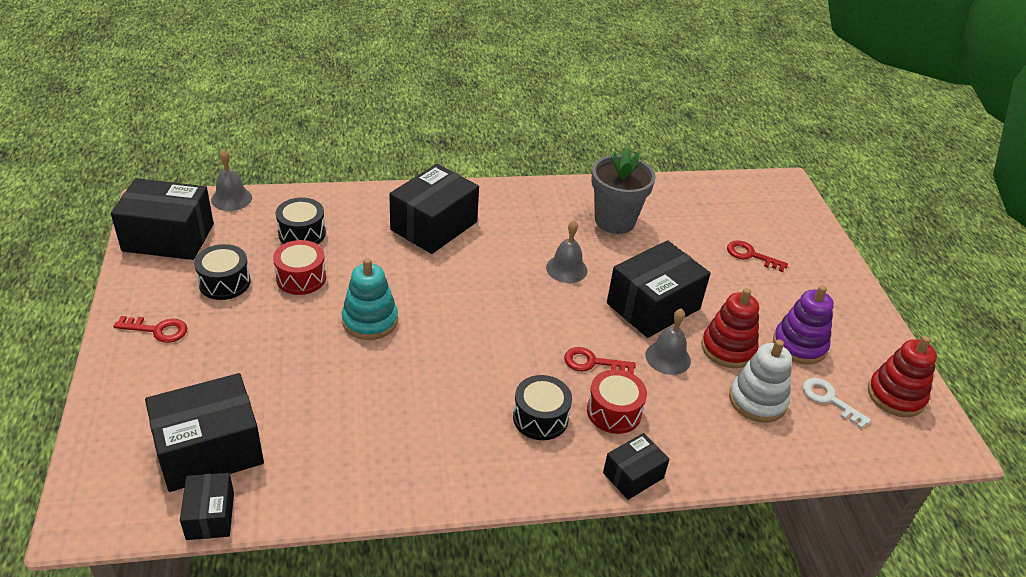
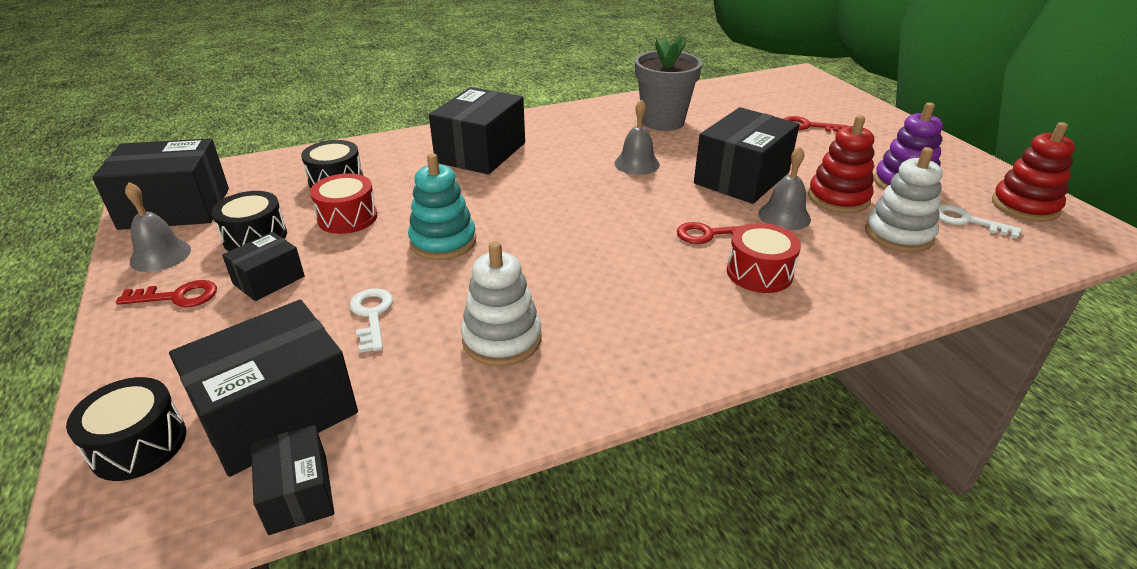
camera: 10 degrees left, 5 degrees down
(231, 198) = (245, 164): grey bell -> grey bell (160, 255)
(295, 381) = (372, 315): none -> white key
(384, 426) = (502, 339): none -> white stacking toy
(540, 418) = (682, 294): black drum -> black drum (139, 445)
(633, 475) = (819, 328): black box -> black box (269, 280)

